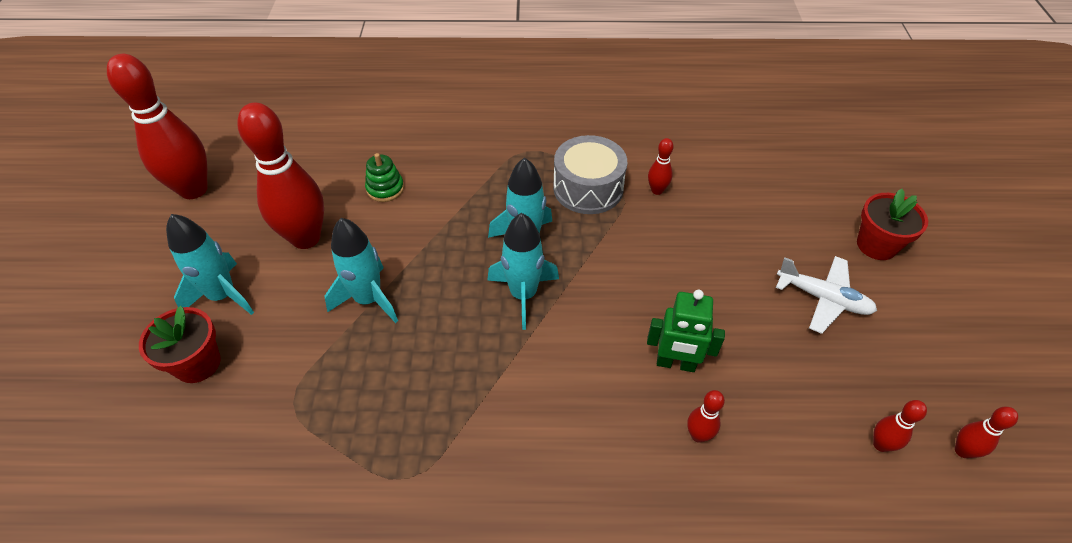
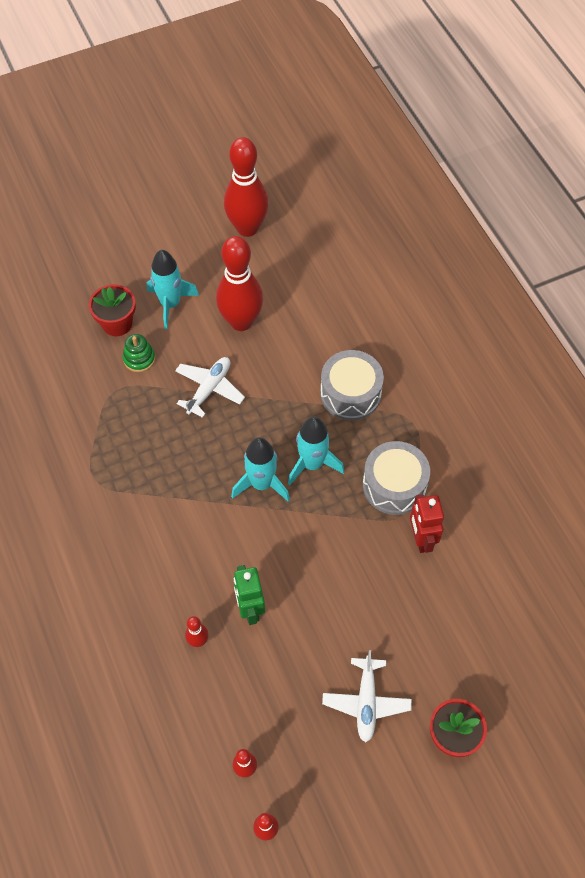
camera: 65 degrees right, 10 degrees up
(368, 299) = (209, 389): turquoise rocket -> white plane
(385, 189) = (314, 344): green stacking toy -> green stacking toy (139, 359)
(464, 182) = (350, 393): none -> grey drum
(657, 190) = (421, 539): red bowling pin -> red robot

